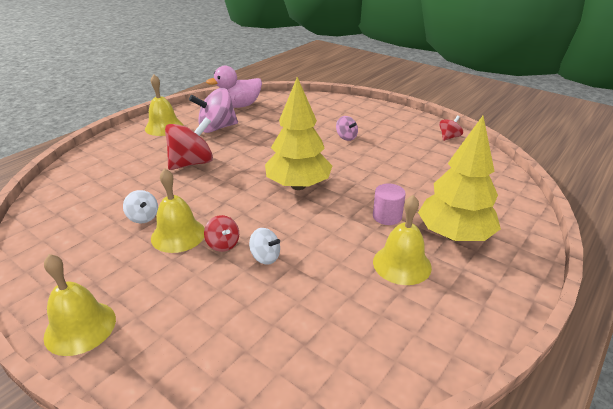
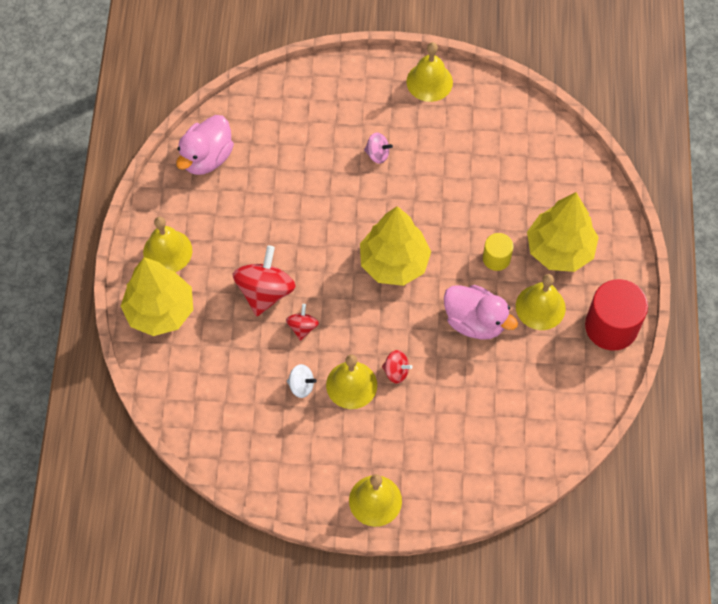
camera: 35 degrees left, 30 degrees up
(120, 146) = (160, 311): none -> yellow tree
(217, 128) = (228, 218): pink spinning top -> none
(265, 257) = (439, 363): white spinning top -> none
(328, 245) = (475, 321): none -> pink duck
(387, 216) = (496, 258): pink cylinder -> yellow cylinder
(416, 123) = (429, 82): none -> yellow bell
(449, 137) = (478, 93): red spinning top -> red spinning top (302, 327)
(472, 315) = (611, 326): none -> red cylinder

